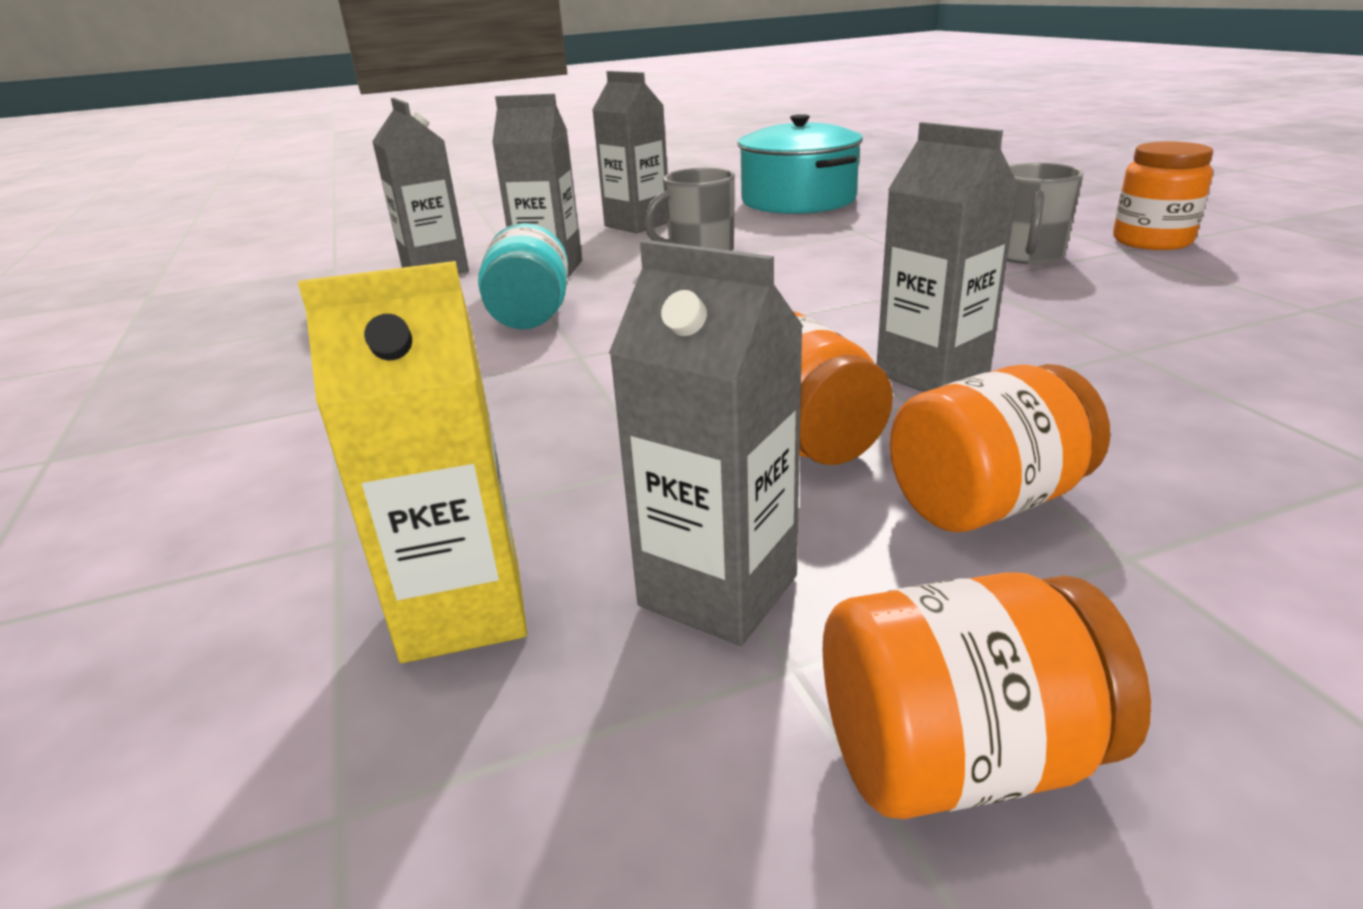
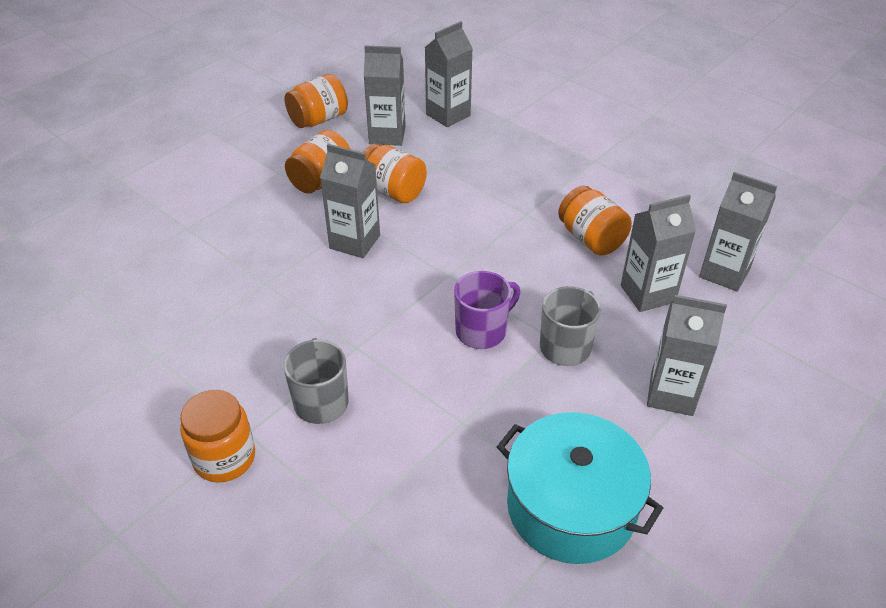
camera: 150 degrees right, 15 degrees up
(463, 611) = (448, 115): yellow carton -> grey carton
(530, 316) = (591, 239): turquoise jar -> orange jar
(786, 271) = (482, 331): none -> purple mug

